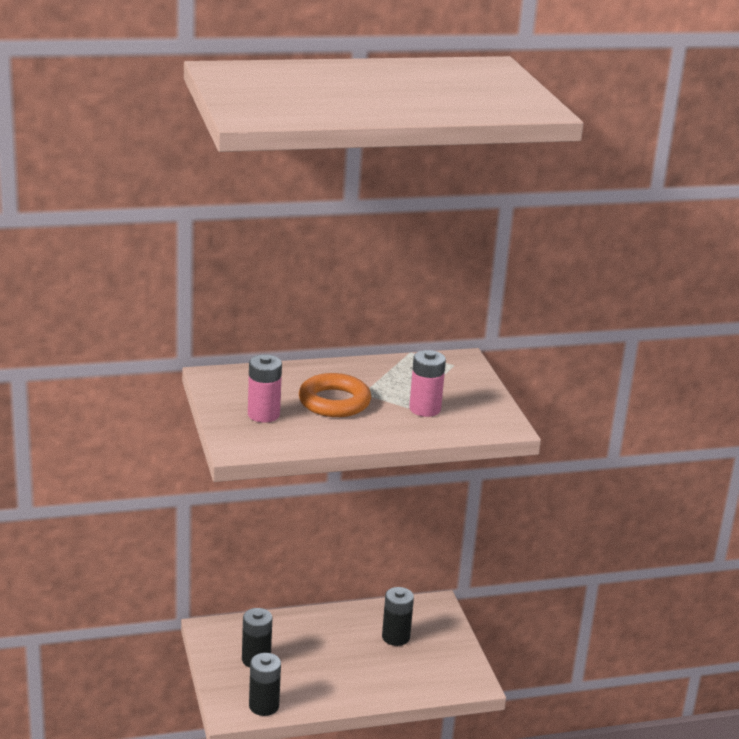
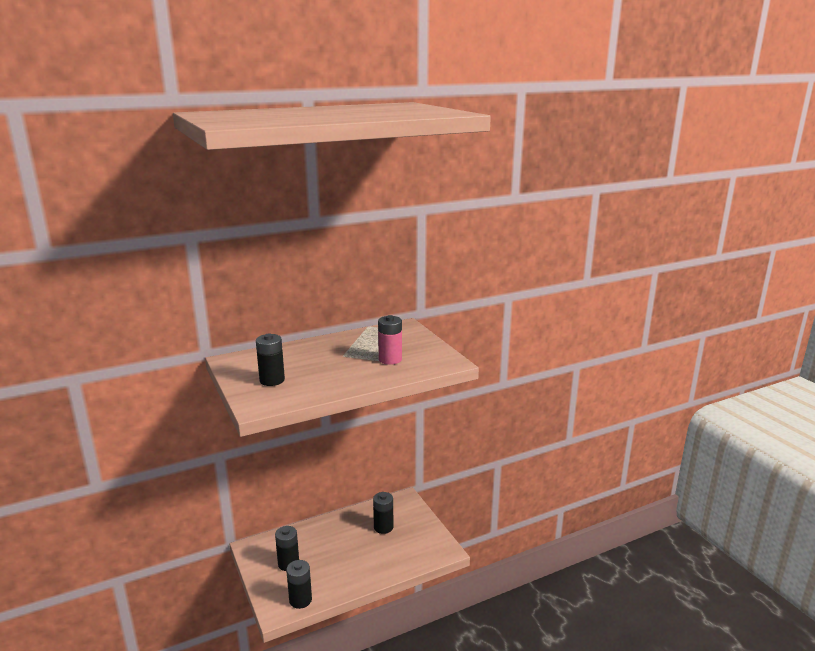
camera: 10 degrees left, 5 degrees down
(263, 414) = (272, 380): pink battery -> black battery
(334, 402) = (323, 364): orange ring -> none

